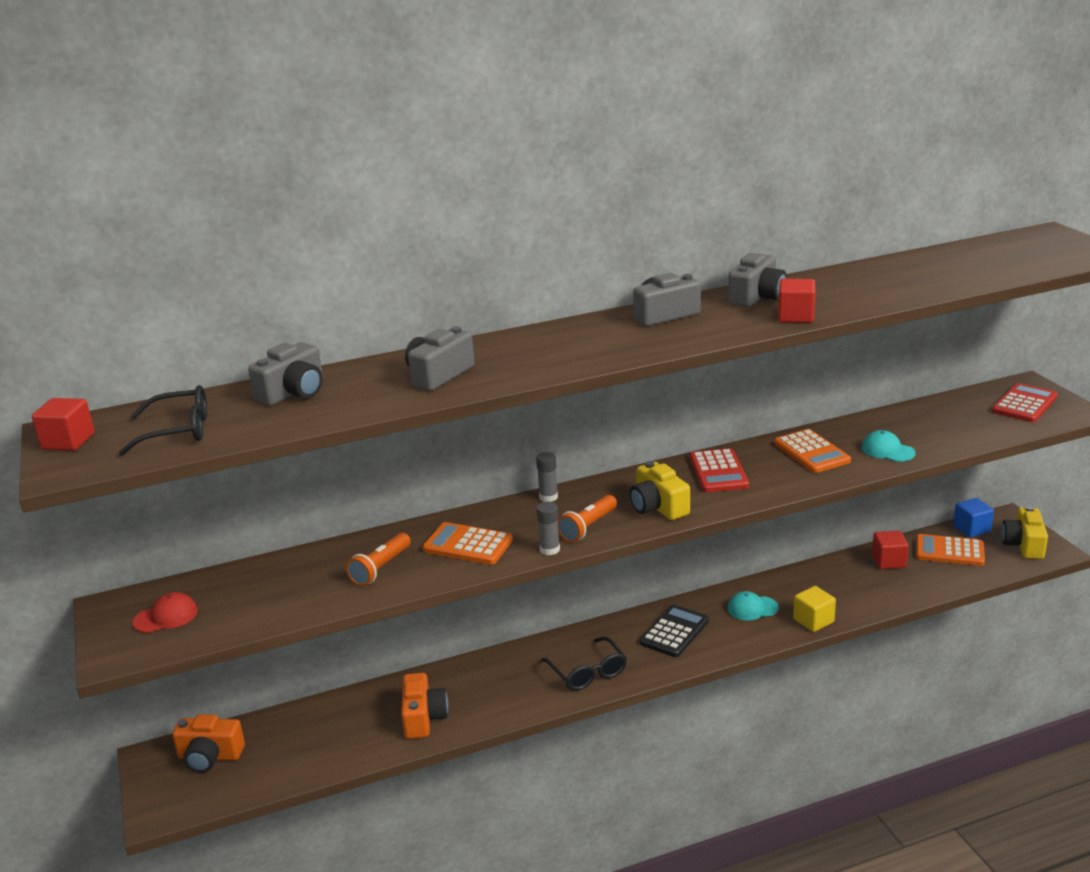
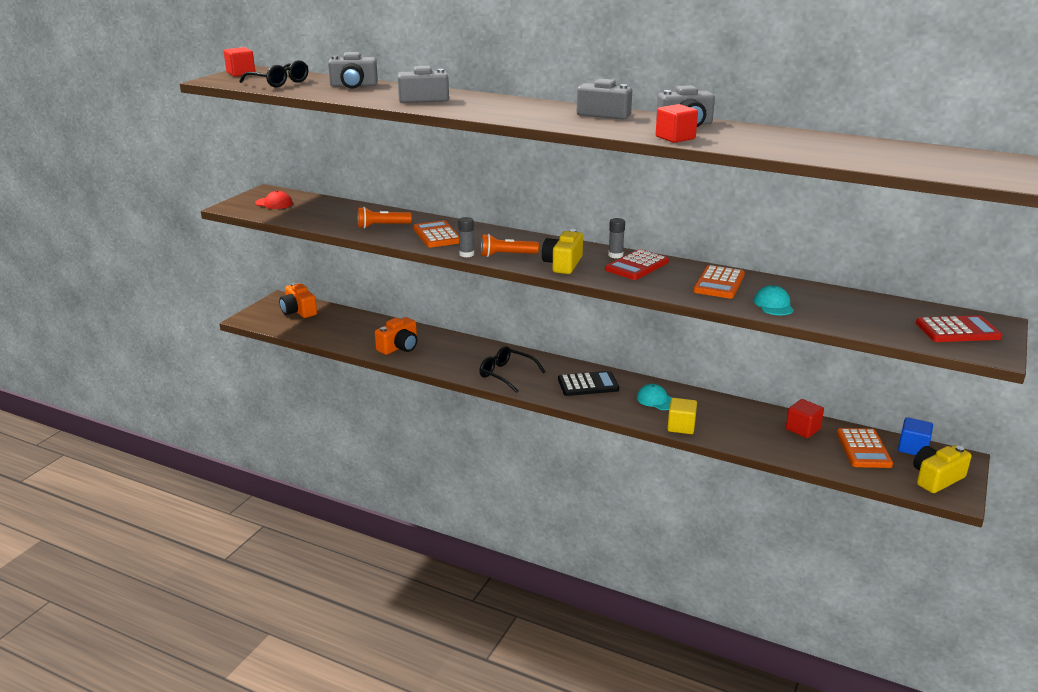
camera: 45 degrees right, 0 degrees up
(548, 497) = (520, 235): grey glue stick -> grey glue stick (615, 255)
(588, 672) = (506, 374): black glasses -> black glasses turned 105 degrees clockwise
(949, 551) = (863, 449): orange calculator -> orange calculator turned 150 degrees counterclockwise

